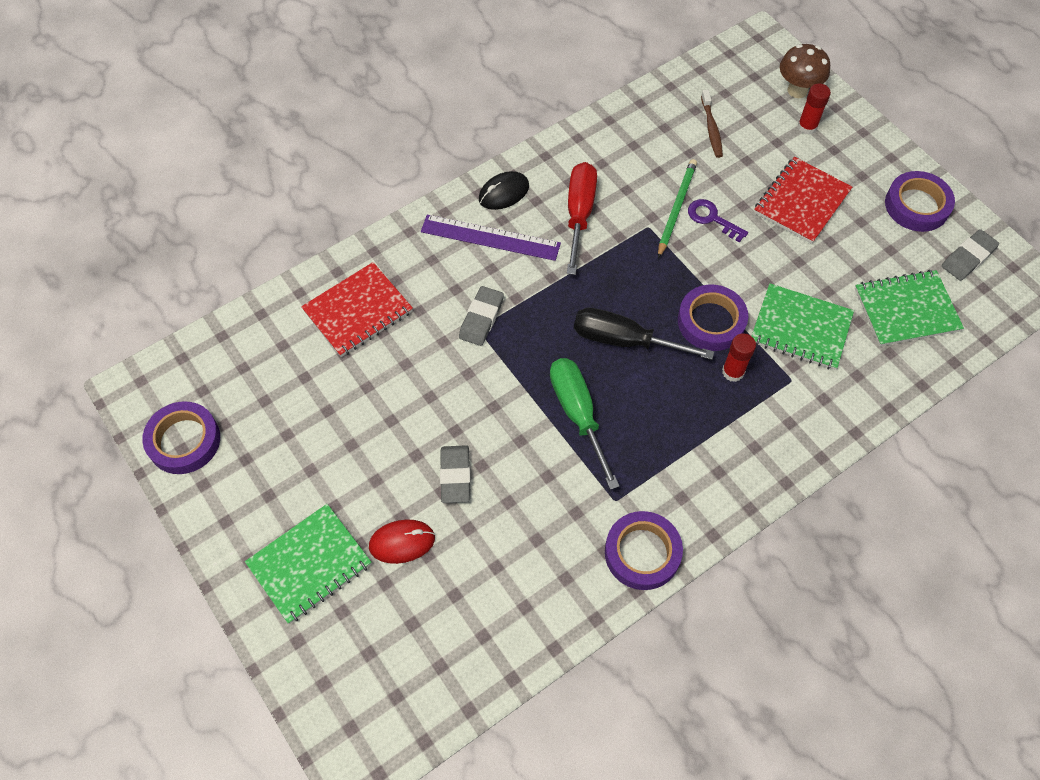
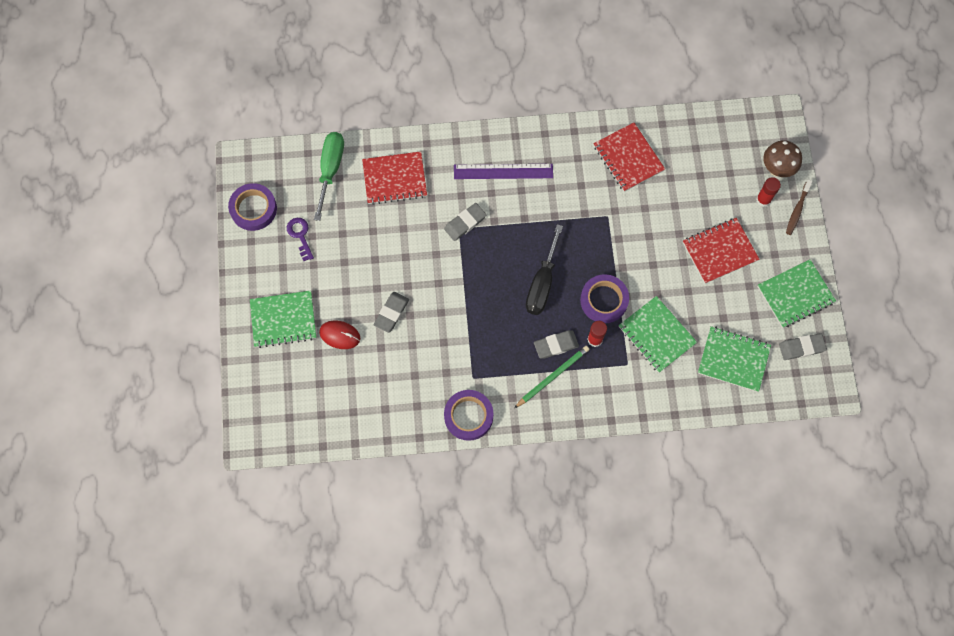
camera: 30 degrees right, 10 degrees up
(490, 237) = (503, 171): purple ruler -> purple ruler turned 45 degrees counterclockwise
(503, 193) = (531, 144): black mouse -> none
(578, 414) = (484, 314): green screwdriver -> green screwdriver (330, 169)
(579, 214) = (569, 184): red screwdriver -> none
(624, 340) = (542, 283): black screwdriver -> black screwdriver turned 120 degrees counterclockwise
(628, 154) = (628, 158): none -> red notebook
(676, 208) = (634, 213): green pencil -> green pencil (552, 376)
(691, 403) = (556, 345): none -> grey eraser
(711, 128) = (697, 167): brown toothbrush -> brown toothbrush (797, 210)
(712, 218) = (652, 232): purple key -> purple key (300, 235)
(917, 205) = (795, 294): purple tape -> green notebook

